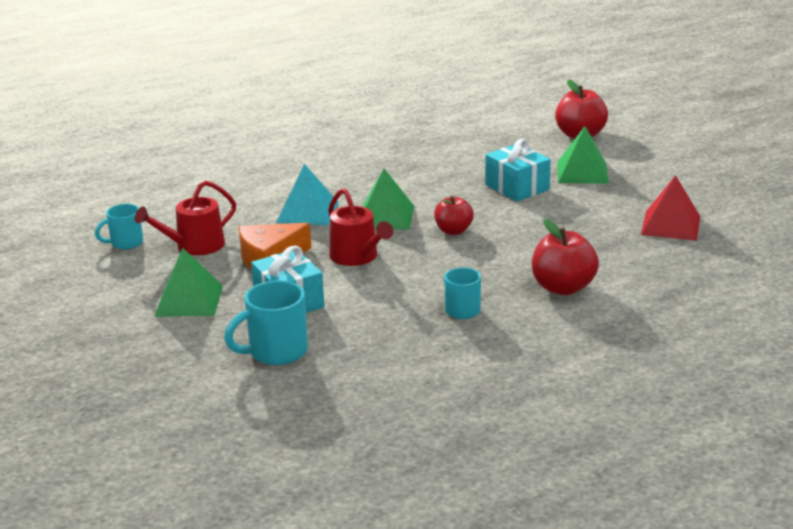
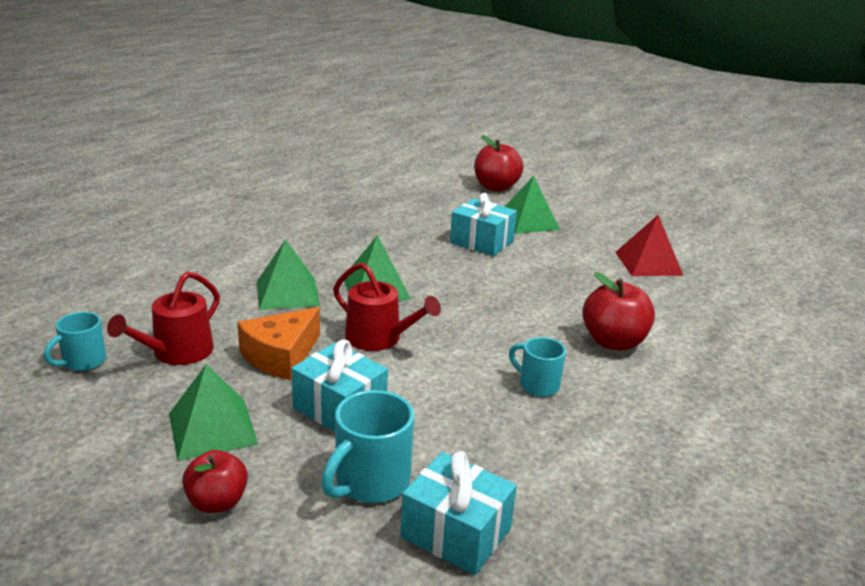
camera: 25 degrees left, 0 degrees up
(307, 212) = (287, 293): turquoise pyramid -> green pyramid
(313, 392) = (456, 533): none -> turquoise gift
(453, 231) = (457, 295): red apple -> red apple (217, 502)

